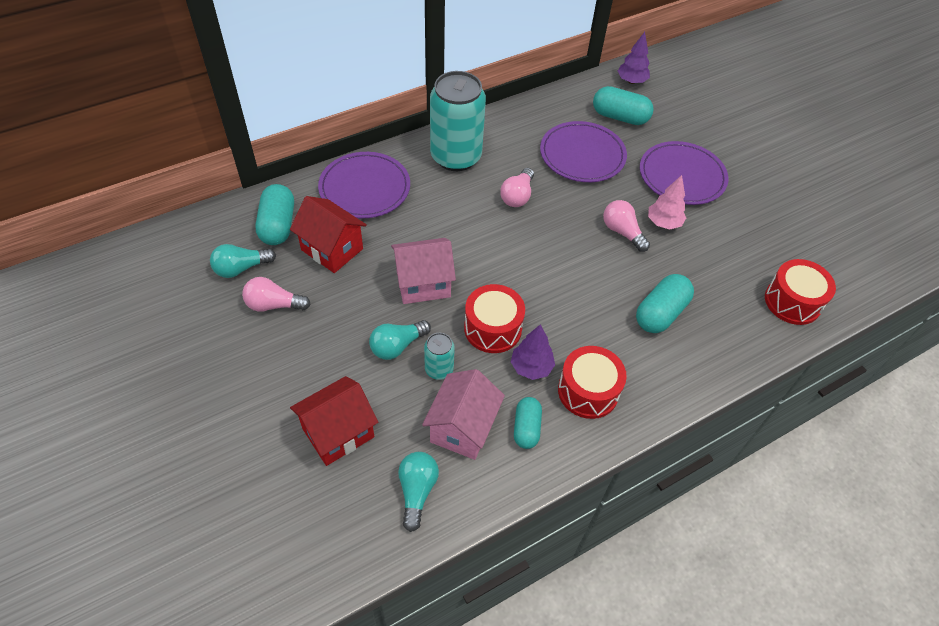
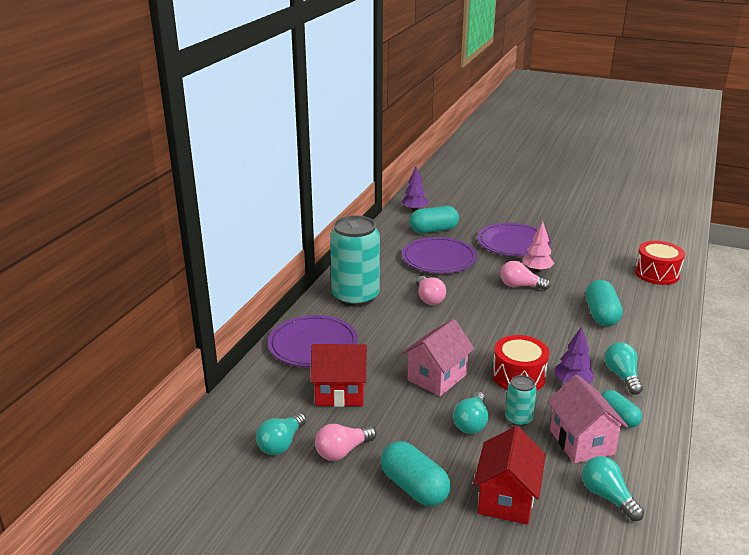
camera: 35 degrees left, 25 degrees down
(278, 225) = (274, 400): turquoise capsule -> turquoise capsule (414, 487)
(588, 391) = (622, 376): red drum -> turquoise light bulb

